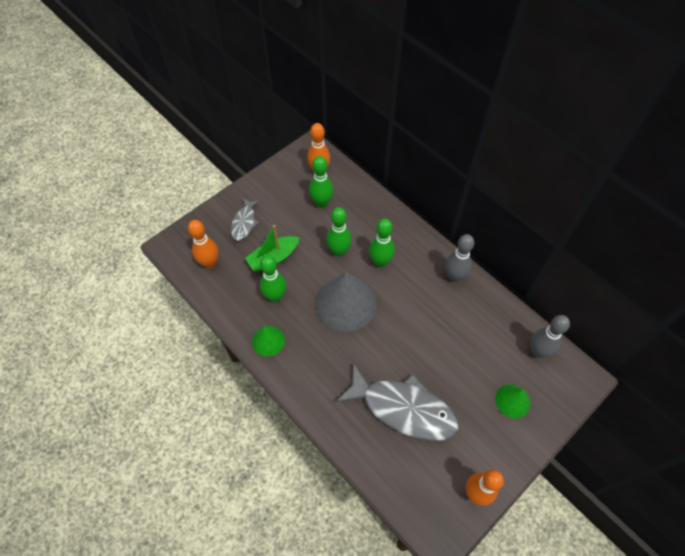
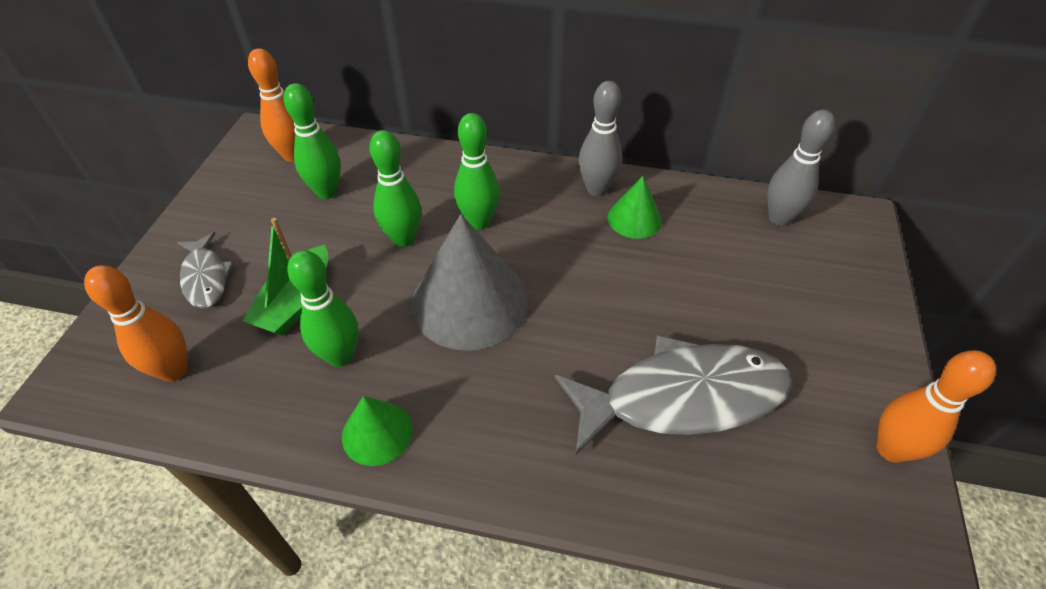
camera: 35 degrees left, 10 degrees down
(512, 401) = (810, 293): green cone -> green cone (634, 219)

